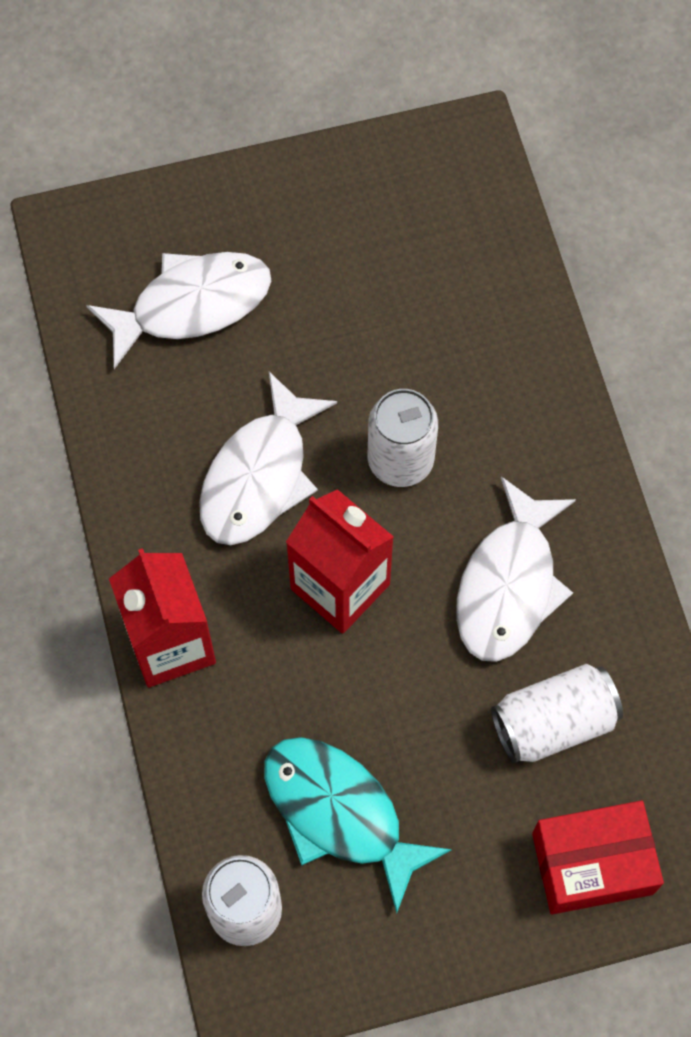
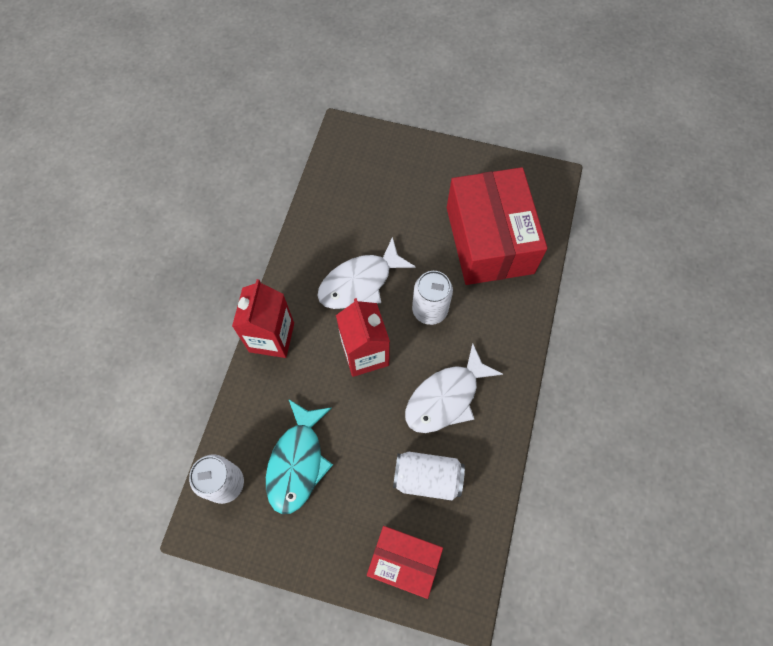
camera: 30 degrees right, 0 degrees up
(191, 305) = (377, 191): white fish -> none
(340, 813) = (297, 462): turquoise fish -> turquoise fish turned 150 degrees counterclockwise
(427, 294) = (489, 240): none -> red box

